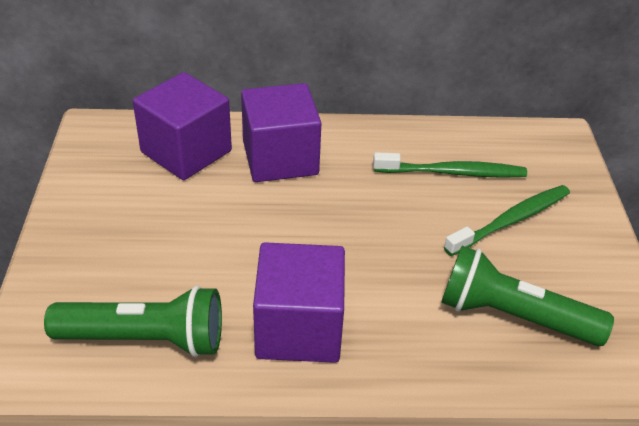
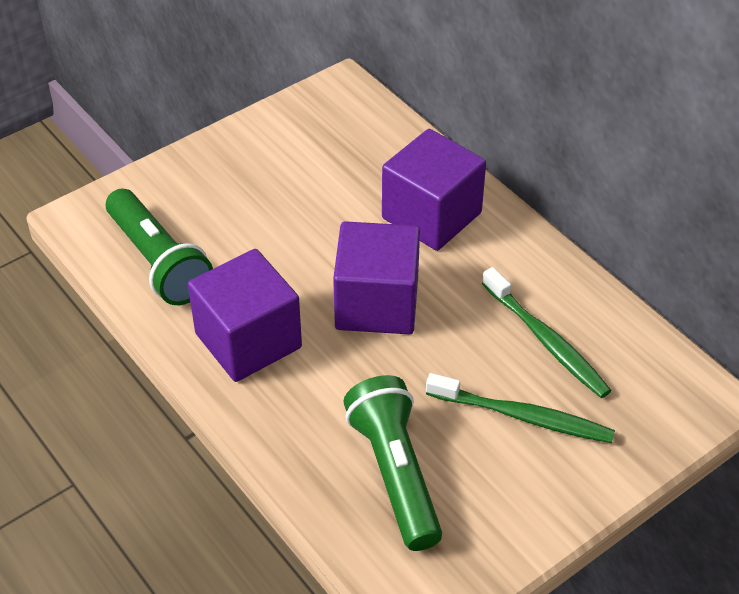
camera: 55 degrees right, 5 degrees up
(186, 151) = (374, 155): purple cube -> purple cube (377, 304)

